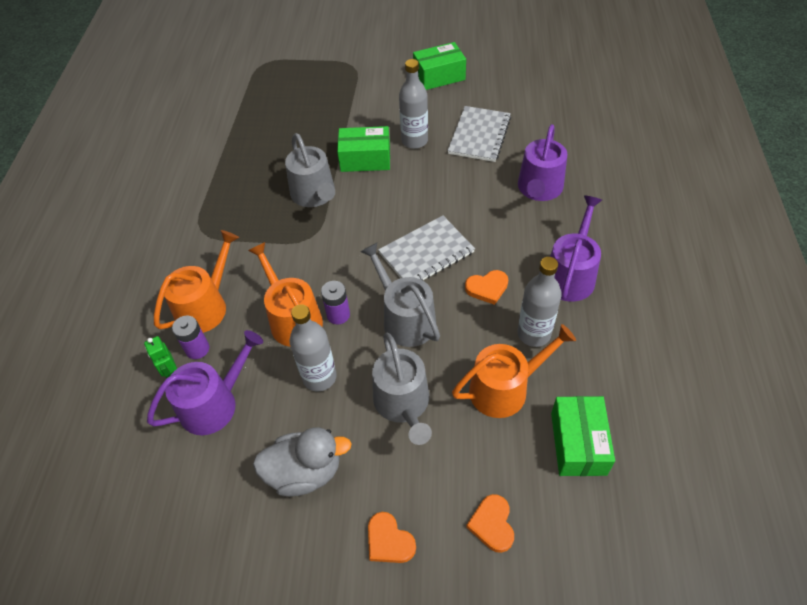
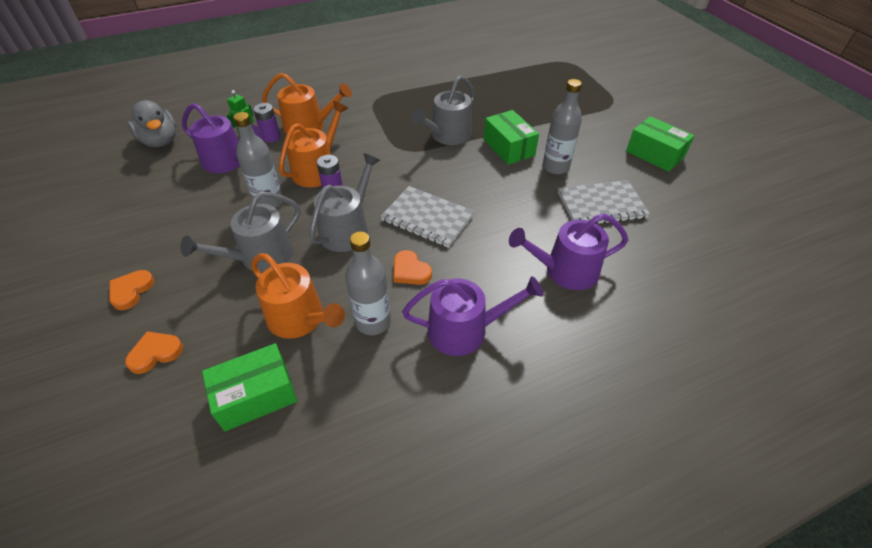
camera: 60 degrees right, 5 degrees down
(305, 472) = (182, 224): grey duck -> grey duck (160, 141)

